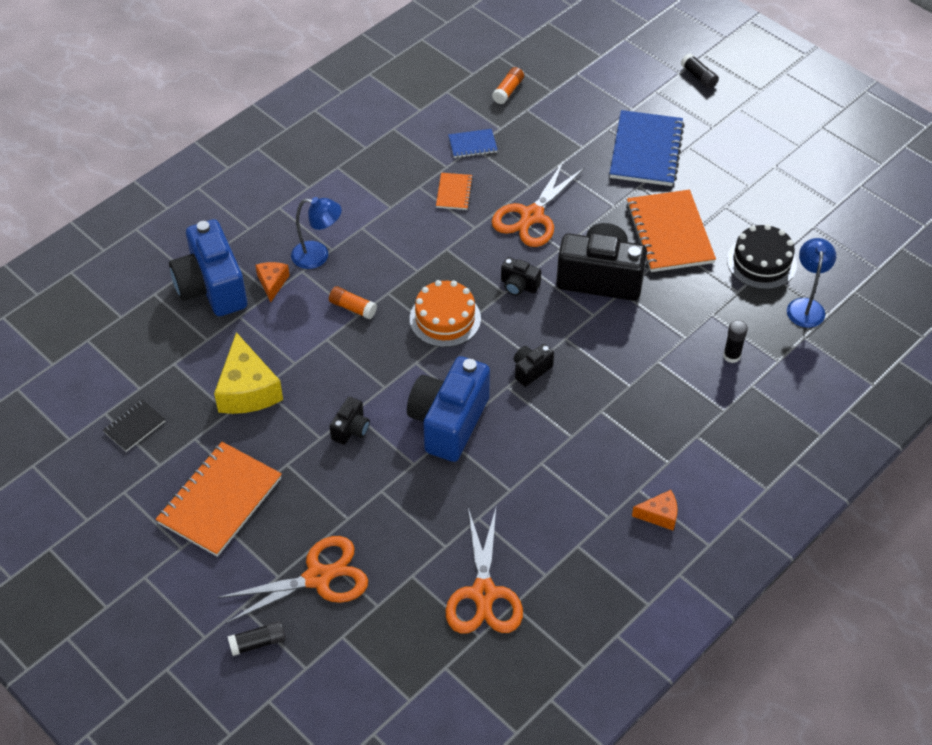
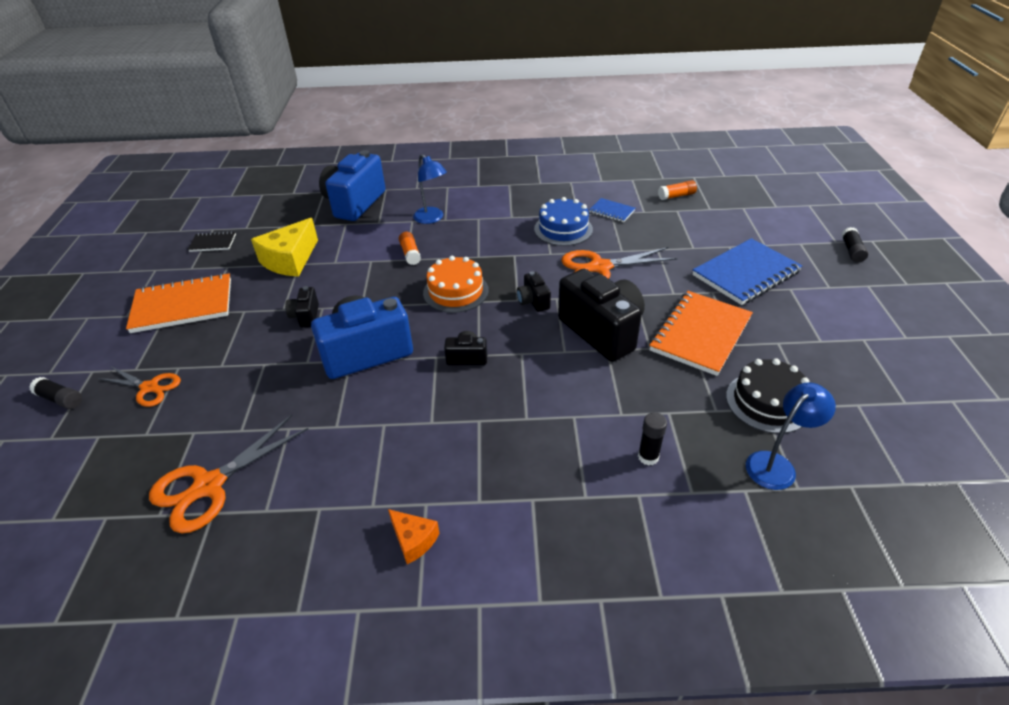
camera: 45 degrees right, 10 degrees down
(272, 283) = (387, 218): orange cheese -> none
(318, 577) = (149, 388): orange scissors -> orange scissors, size x0.63
(351, 429) = (306, 316): black camera -> black camera turned 105 degrees clockwise
(454, 192) = (563, 229): orange notebook -> blue cake

